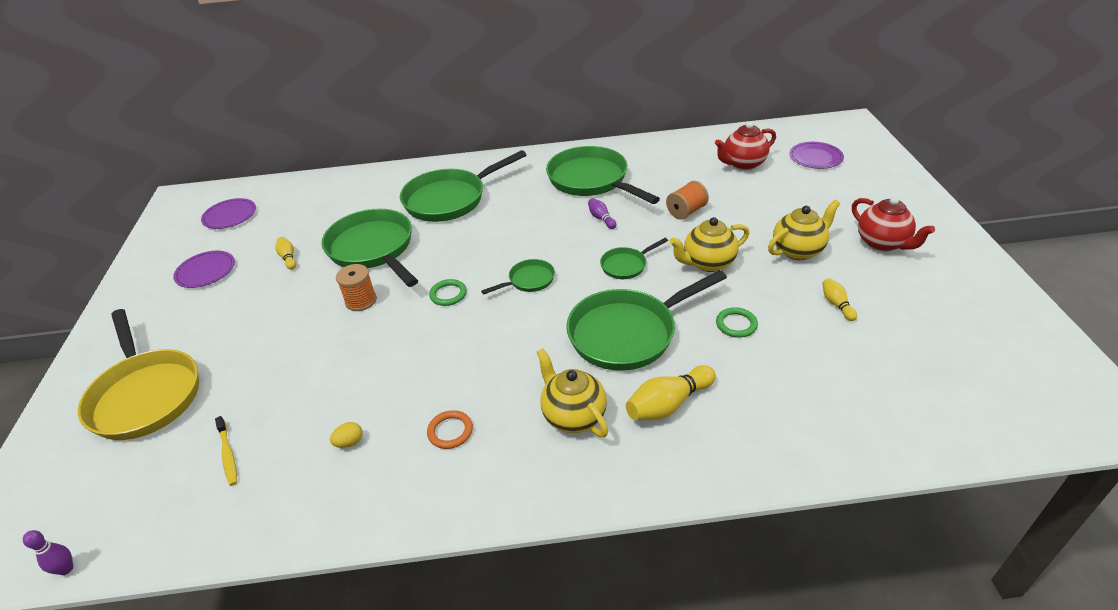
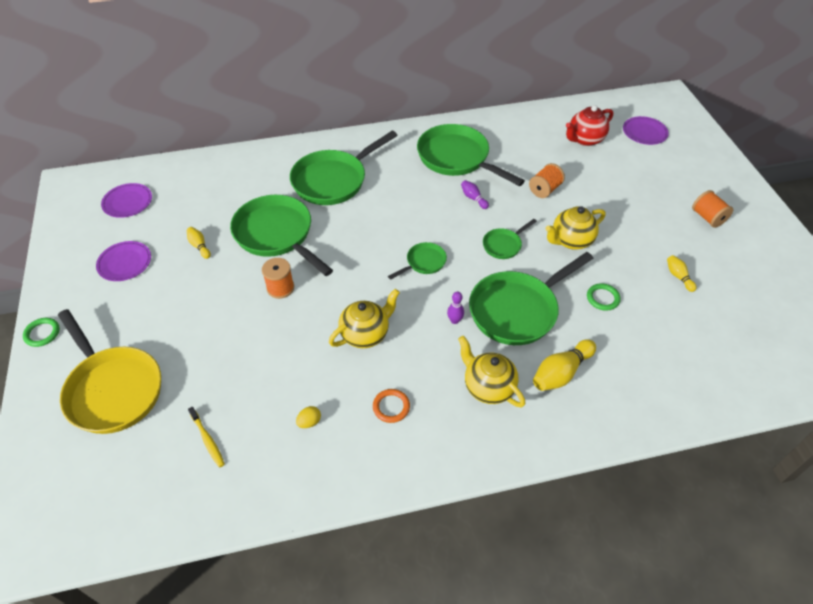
camera: 10 degrees left, 10 degrees up
(66, 569) = (102, 549): purple bowling pin -> purple bowling pin (454, 320)
(448, 294) = (357, 279): green ring -> green ring (42, 333)
(798, 250) = (642, 226): yellow teapot -> yellow teapot (365, 334)
(882, 243) = (707, 217): red teapot -> orange spool

